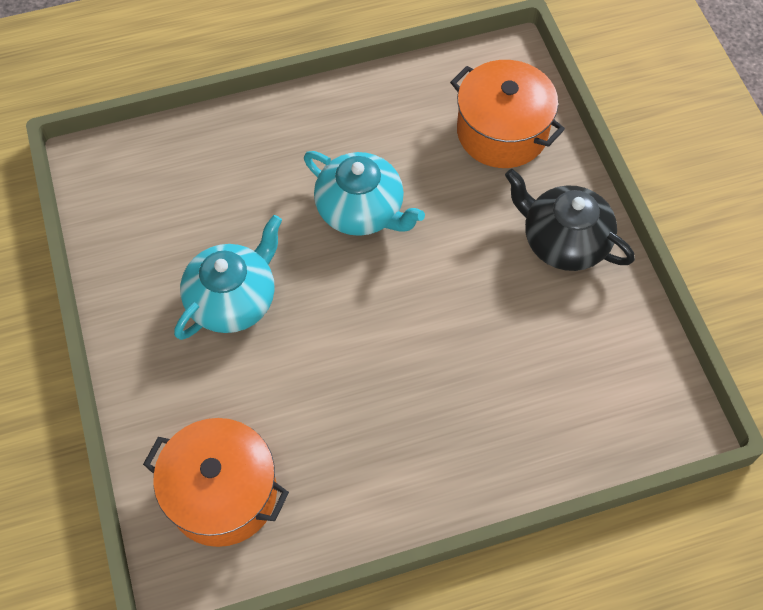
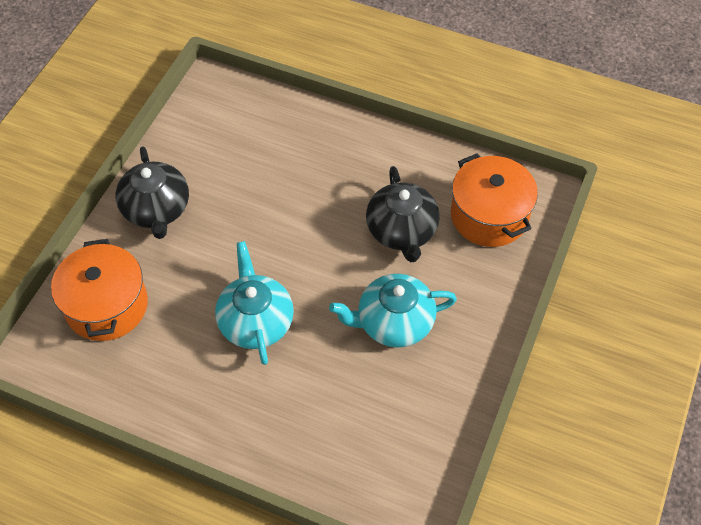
camera: 140 degrees left, 5 degrees down
(303, 401) = (402, 231): none -> black teapot

